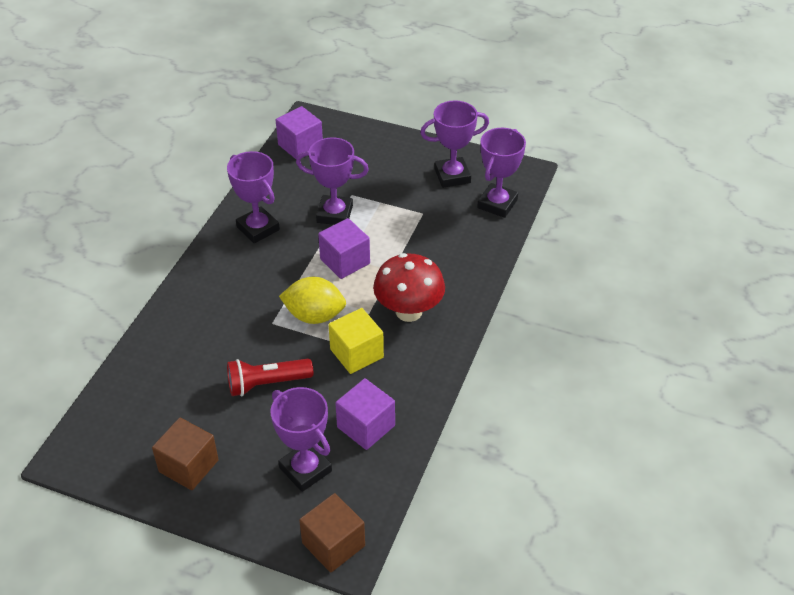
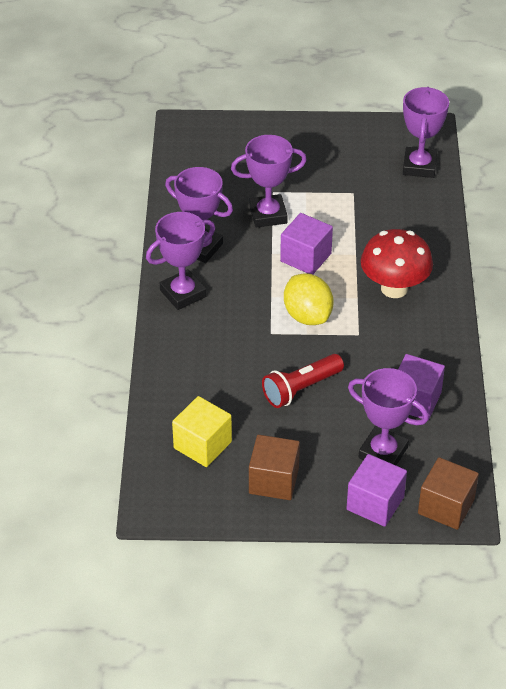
camera: 20 degrees left, 0 degrees up
(300, 146) = (191, 155): purple cube -> purple cube (375, 503)
(314, 315) = (307, 315): yellow lemon -> yellow lemon turned 75 degrees clockwise
(356, 353) = (368, 339): yellow cube -> yellow cube (202, 445)
(452, 176) = (361, 149): purple trophy -> purple trophy (183, 293)

